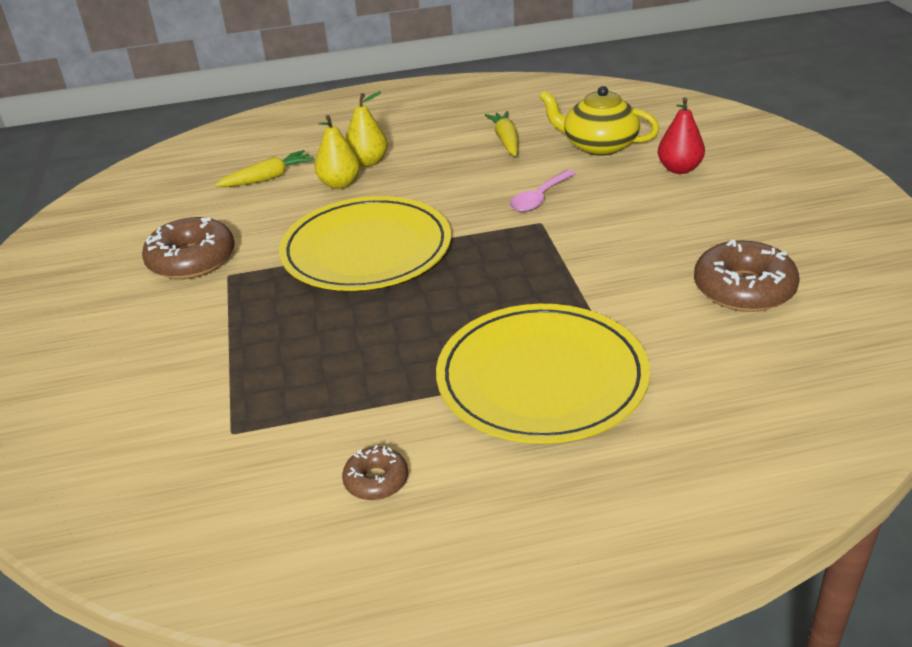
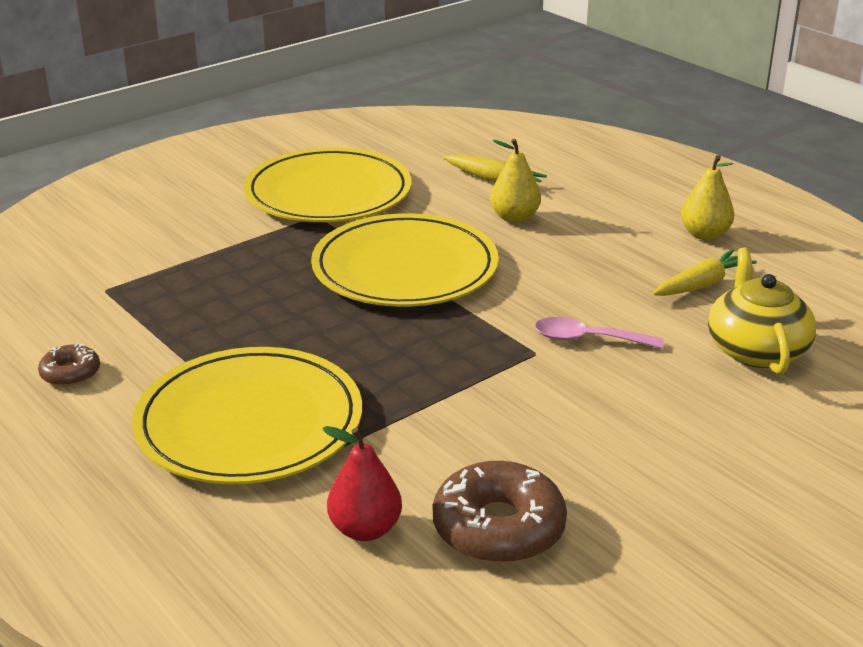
camera: 60 degrees right, 5 degrees down
(192, 260) = (328, 193): brown donut -> yellow plate
(368, 162) = (572, 219): yellow pear -> yellow pear (704, 235)
(679, 169) = (754, 424): red pear -> red pear (365, 529)

